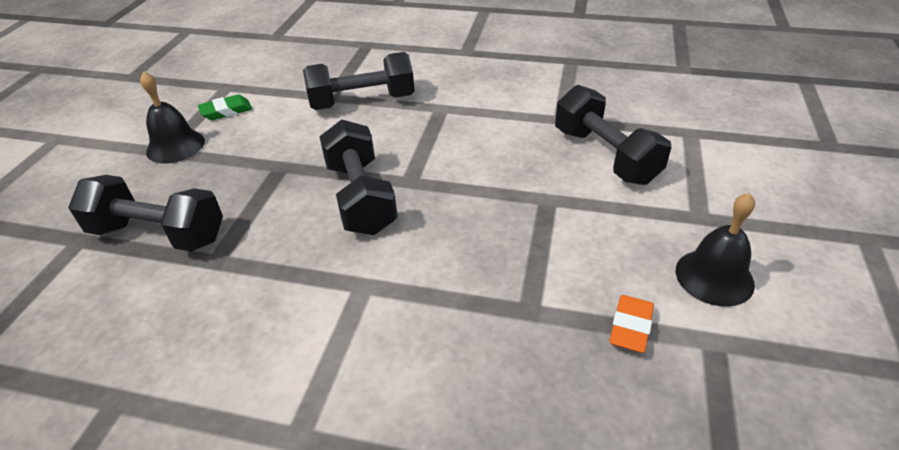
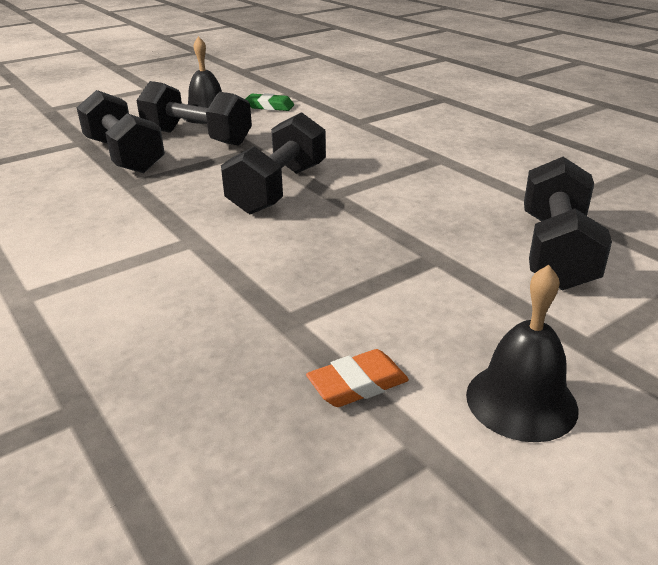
camera: 40 degrees right, 10 degrees down
(362, 102) = (378, 132): black dumbbell -> black dumbbell (197, 137)

